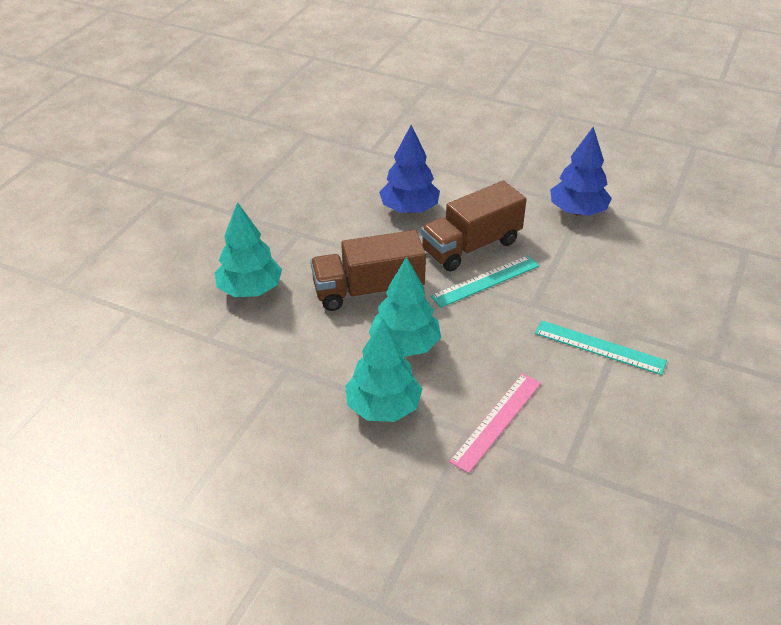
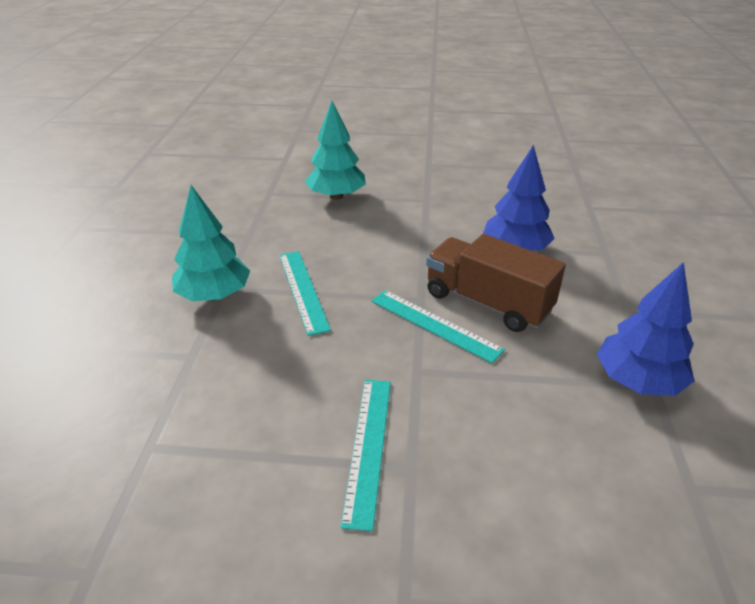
camera: 70 degrees right, 5 degrees down
(368, 290) = (371, 252): brown truck -> none
(405, 345) = (303, 290): turquoise tree -> turquoise ruler
(497, 421) = (212, 375): pink ruler -> none

